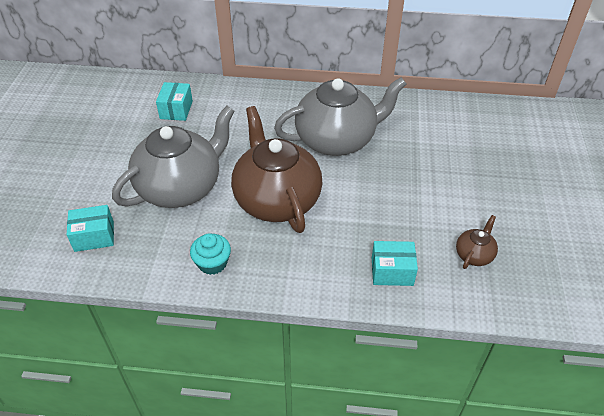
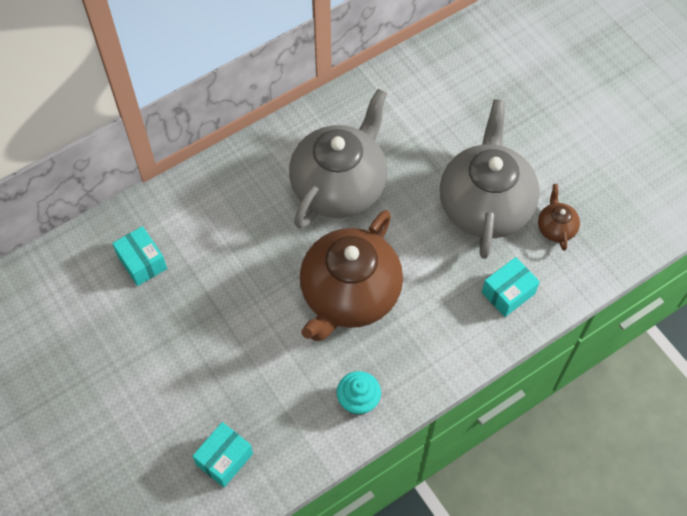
camera: 40 degrees left, 15 degrees up
(180, 187) = (248, 348): grey teapot -> grey teapot (485, 205)
(276, 200) = (349, 294): brown teapot -> brown teapot turned 90 degrees counterclockwise

